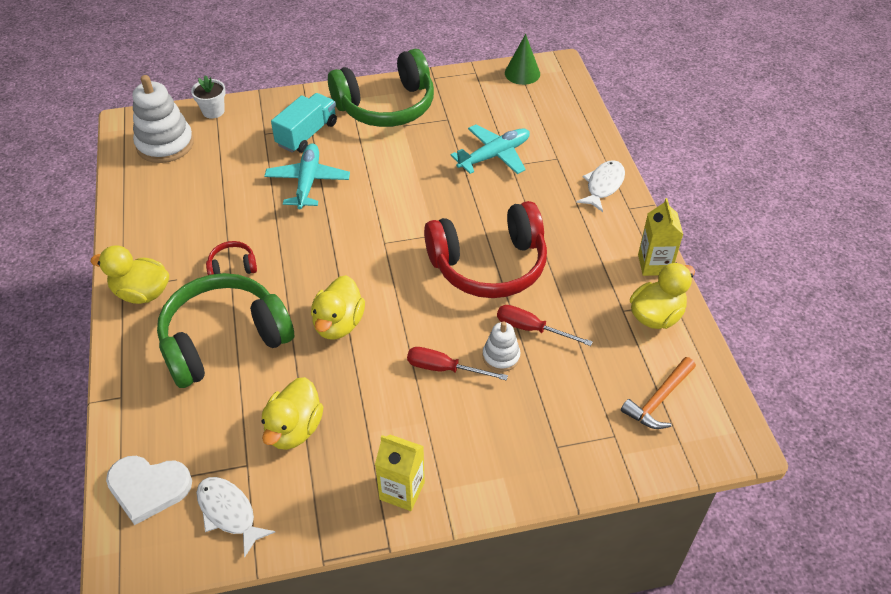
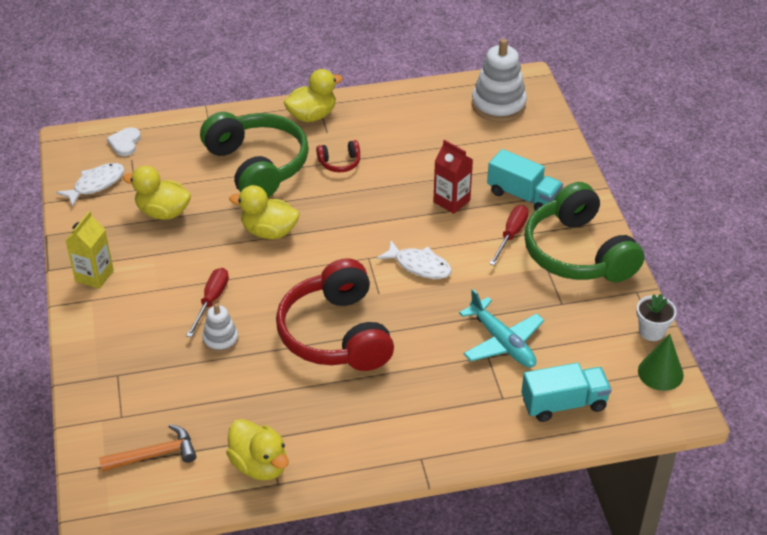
camera: 90 degrees right, 5 degrees down
(142, 293) = (312, 115): yellow duck -> yellow duck turned 45 degrees clockwise
(148, 488) = (125, 143): white heart -> white heart, size x0.63
(213, 111) = (551, 129): white flower pot -> white flower pot (651, 331)
(232, 267) = (340, 163): red headphones -> red headphones turned 90 degrees clockwise
(308, 182) = (451, 201): turquoise plane -> red carton
(531, 329) = (251, 363): red screwdriver -> red screwdriver (511, 235)
(559, 125) = (564, 404): none -> turquoise truck
(603, 186) = (457, 437): white fish -> white fish (419, 265)
(654, 264) = (332, 472): yellow carton -> none
(659, 400) = (154, 455): orange hammer -> orange hammer turned 120 degrees clockwise

